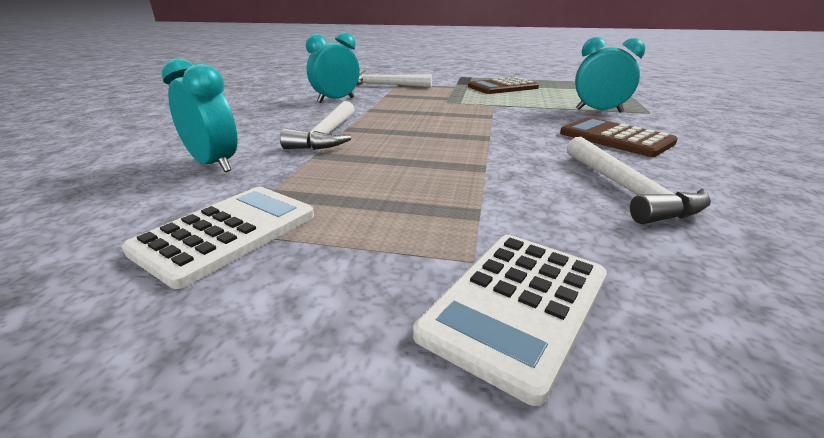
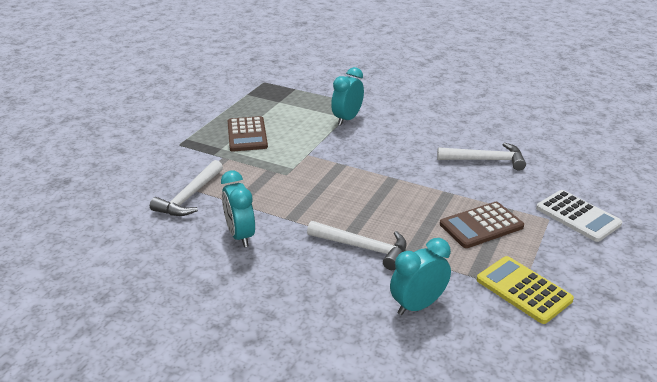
camera: 75 degrees left, 5 degrees up
(227, 233) = (523, 290): white calculator -> yellow calculator
(615, 138) = (409, 135): brown calculator -> brown calculator (481, 225)

